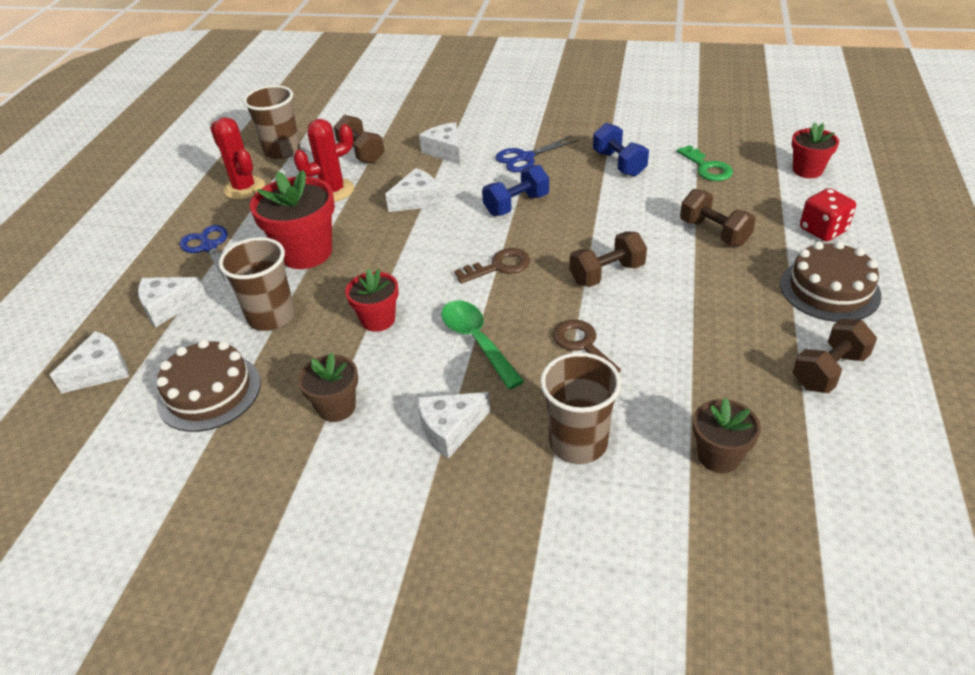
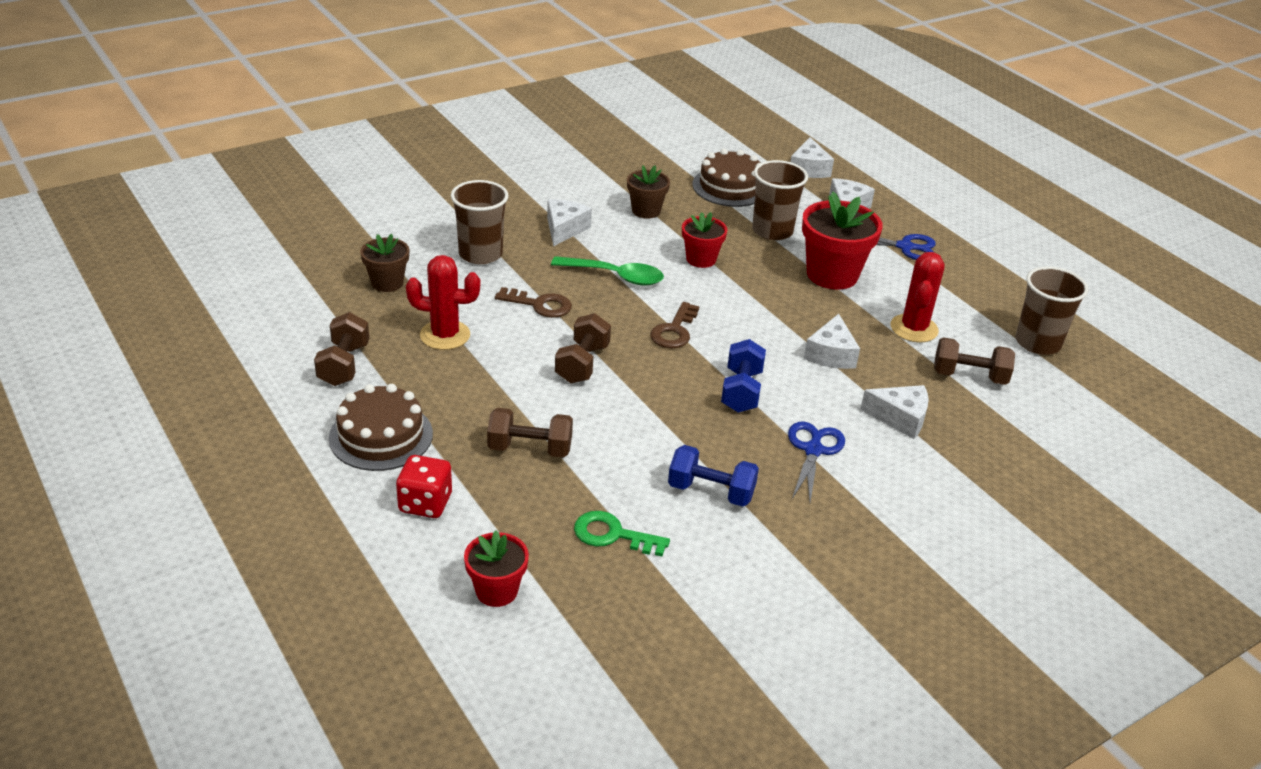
camera: 130 degrees right, 5 degrees down
(244, 188) = (985, 296): red cactus -> red cactus (445, 335)

